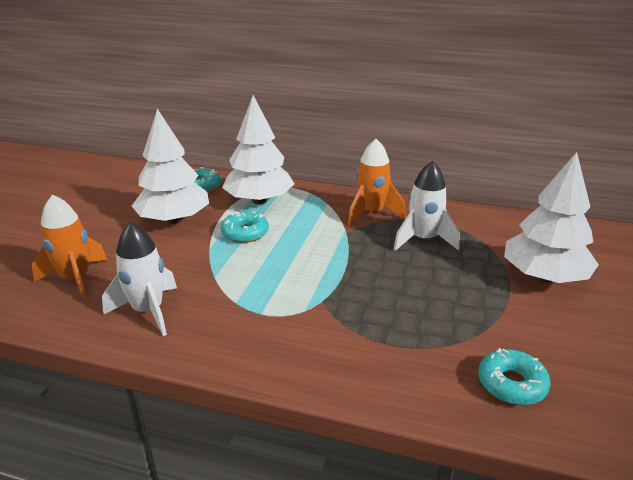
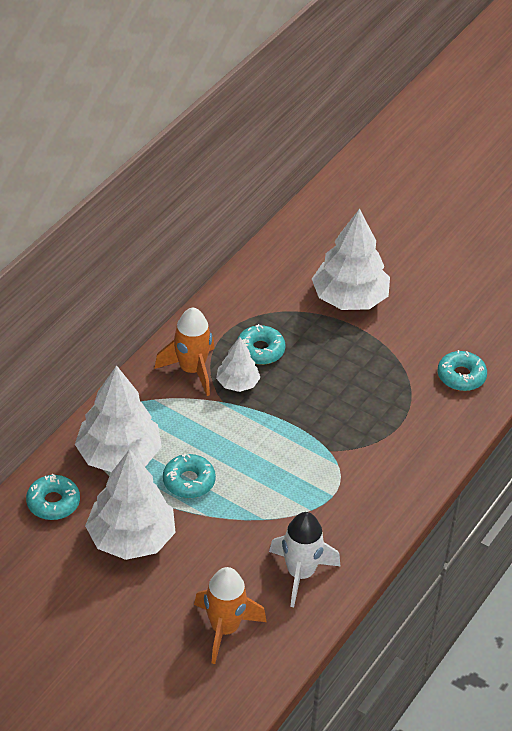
camera: 75 degrees left, 15 degrees up
(373, 236) = (237, 383): none -> white tree
(423, 239) = (260, 350): white rocket -> turquoise donut

